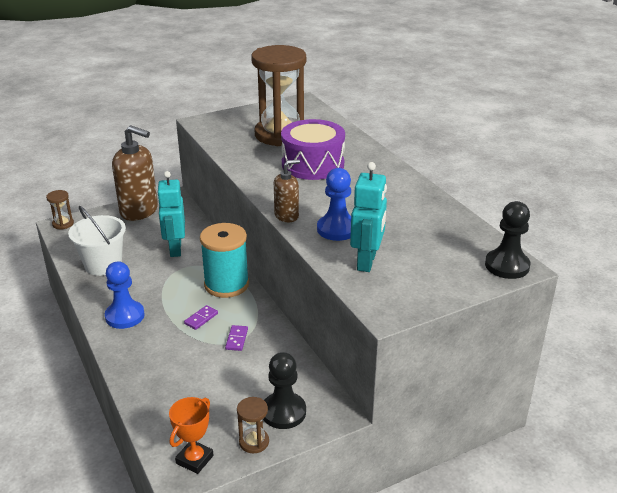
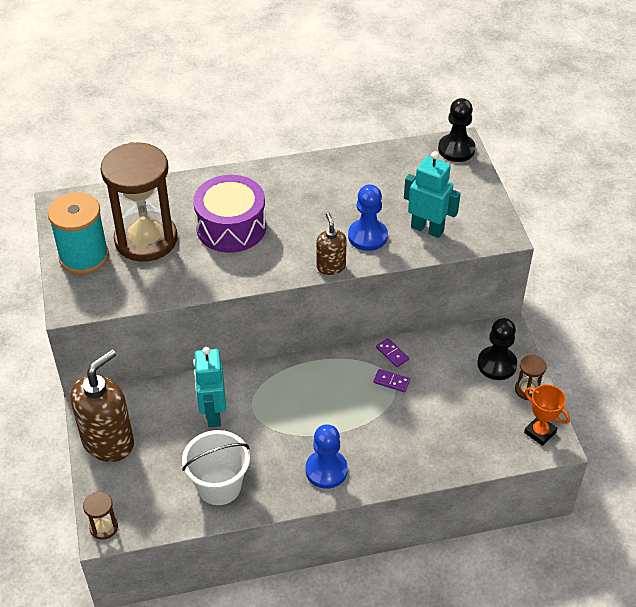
camera: 75 degrees left, 15 degrees up
(175, 249) = (213, 414): turquoise robot -> turquoise robot turned 75 degrees clockwise
(201, 319) = (351, 405): purple domino -> purple domino (392, 354)
(226, 284) = (299, 377): turquoise spool -> turquoise spool (84, 257)

